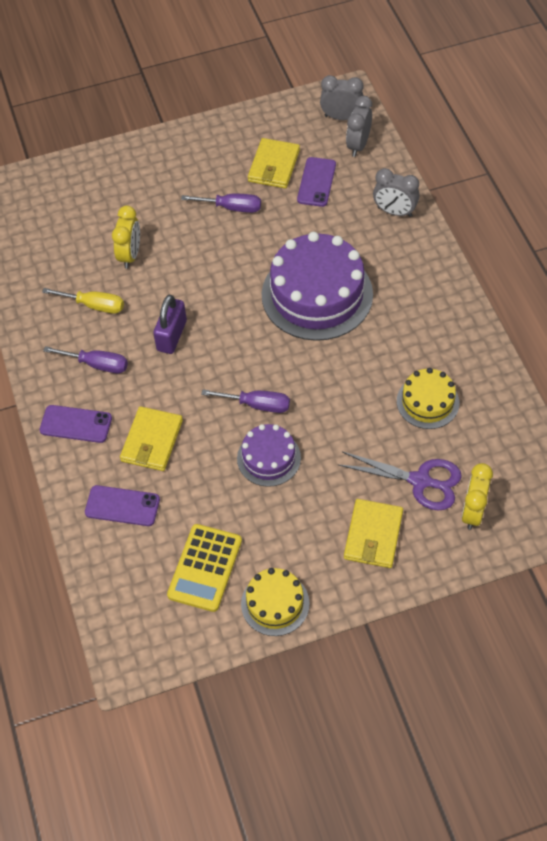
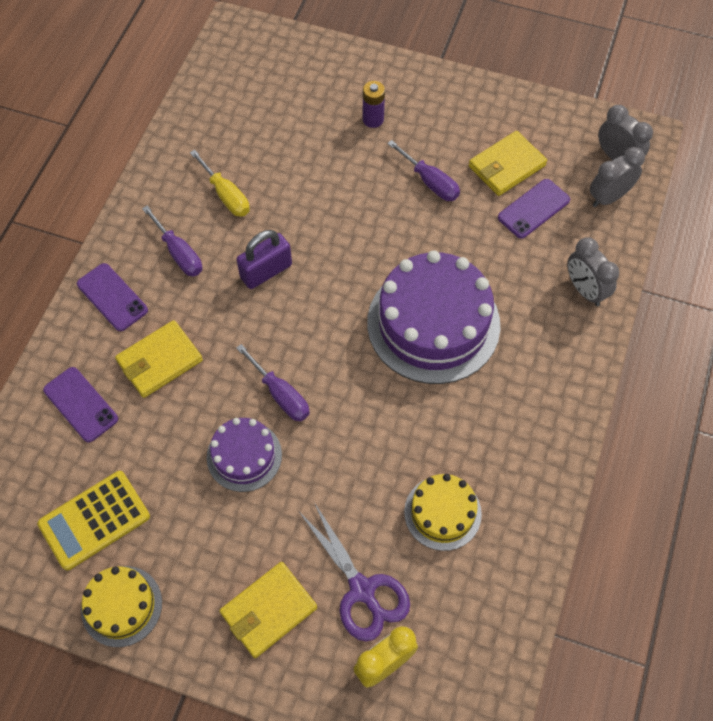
camera: 35 degrees right, 5 degrees up
(130, 255) = (299, 168): yellow clock -> none
(153, 191) = (373, 119): none -> purple battery

